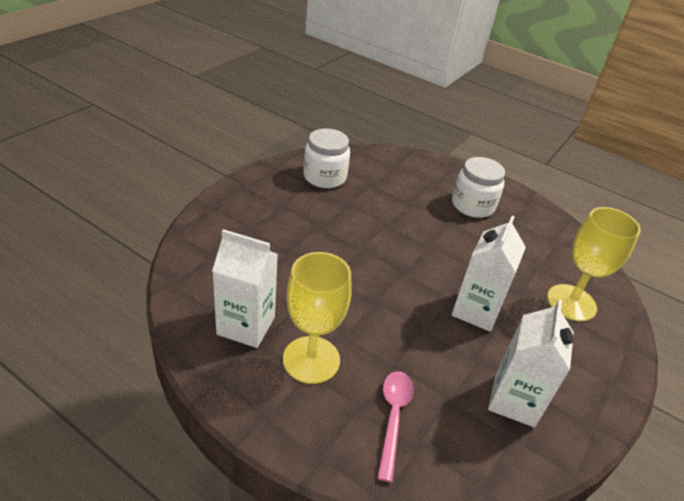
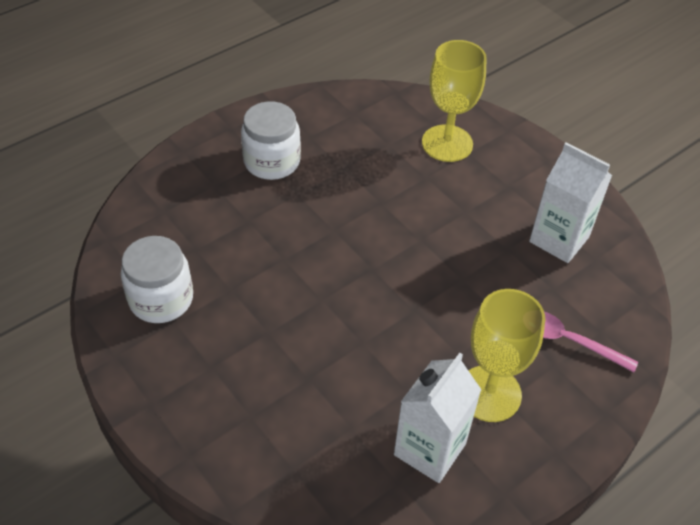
camera: 70 degrees left, 10 degrees up
(476, 310) = (444, 225): white carton -> none

